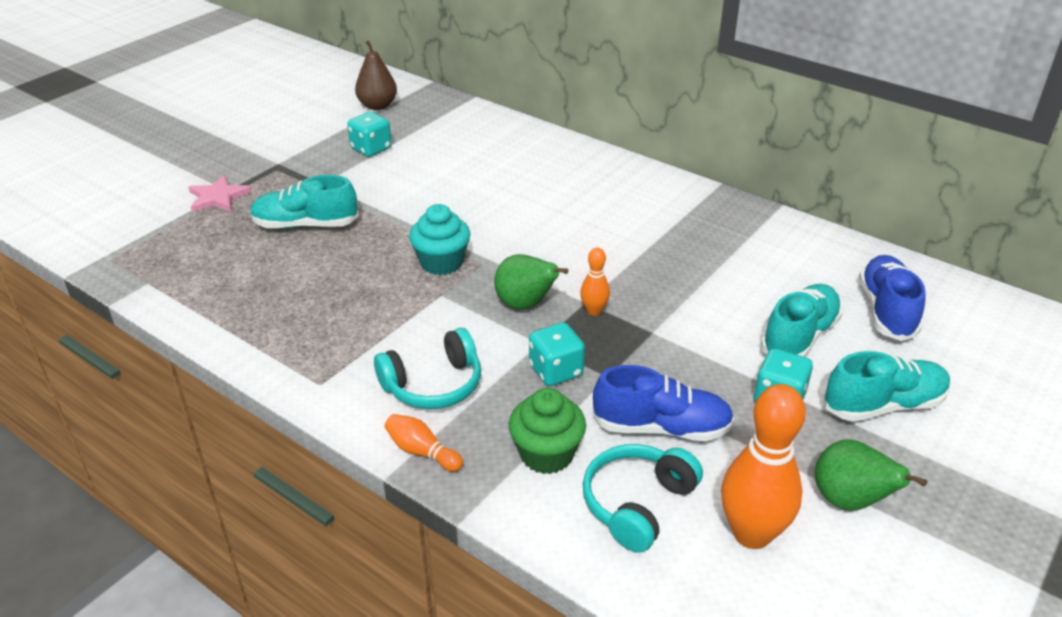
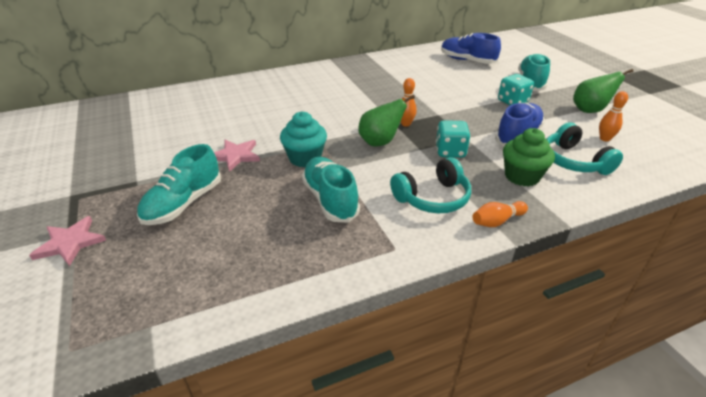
camera: 60 degrees left, 0 degrees up
(371, 149) = (124, 147): turquoise dice -> none
(377, 106) = (70, 128): brown pear -> none
(408, 217) = (235, 156): none -> pink star
(433, 385) = (432, 198): turquoise headphones -> turquoise headphones turned 60 degrees clockwise
(752, 534) = (604, 139): orange bowling pin -> orange bowling pin, size x0.50
(799, 337) = (471, 83): turquoise shoe -> turquoise shoe (330, 199)

